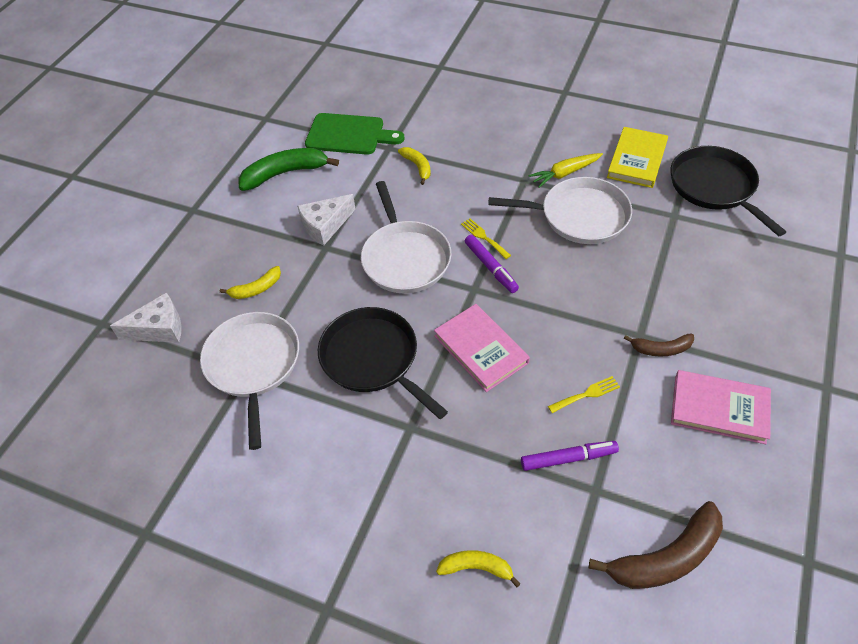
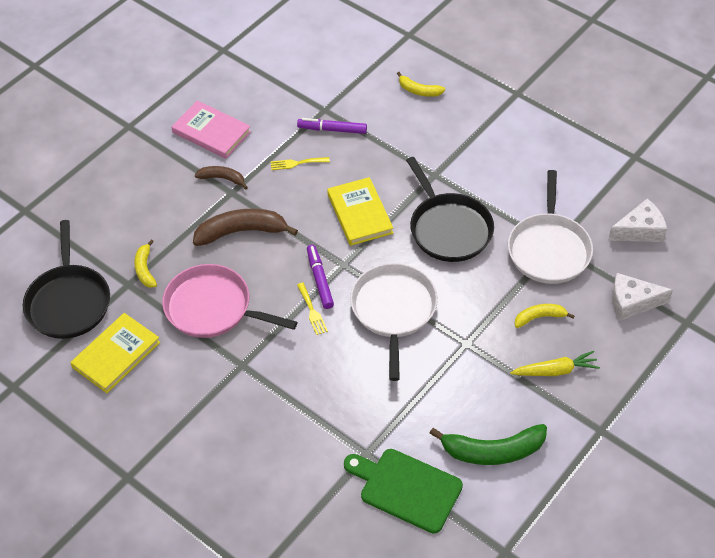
camera: 165 degrees left, 0 degrees up
(325, 225) = (461, 368): white cheese -> white cheese (640, 230)
(418, 167) = (343, 415): yellow banana -> yellow banana (145, 269)
(480, 349) = (360, 214): pink book -> yellow book
(565, 173) = (196, 360): yellow carrot -> yellow carrot (555, 371)
(579, 216) = (213, 308): white pan -> pink pan
(666, 557) = (302, 69): brown banana -> brown banana (241, 232)

